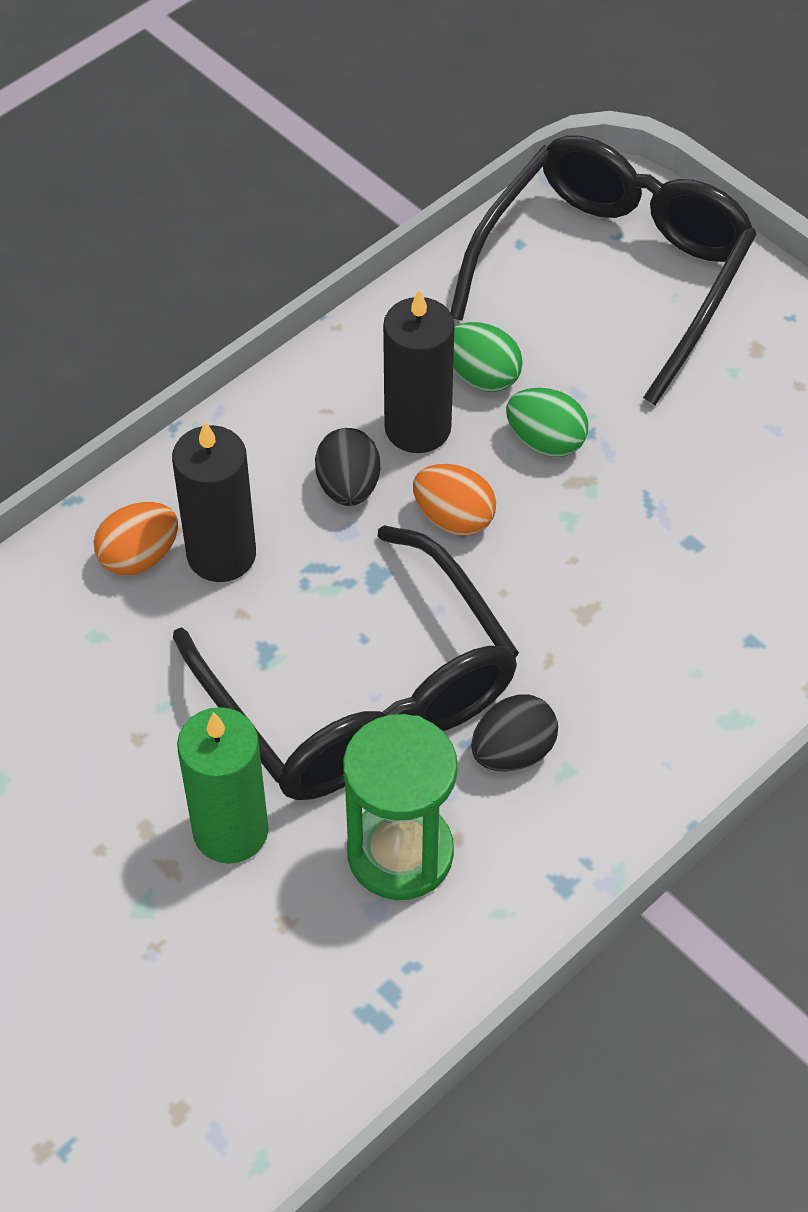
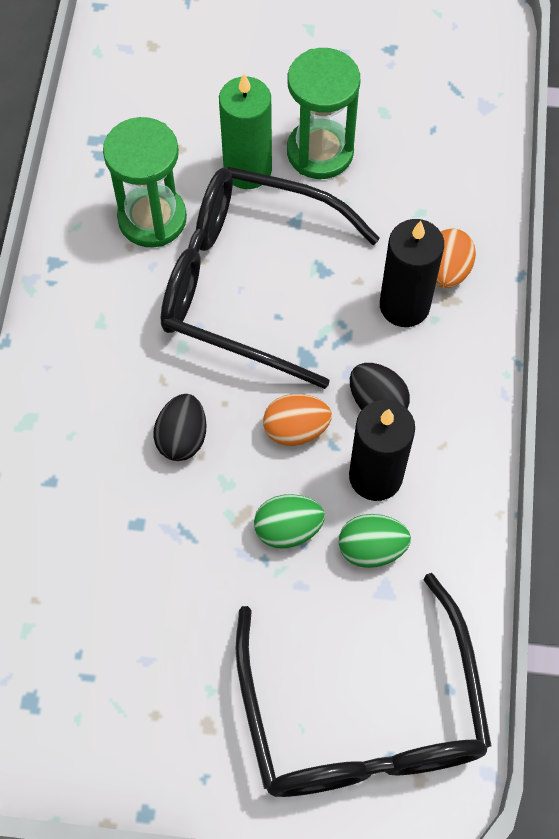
camera: 140 degrees right, 10 degrees up
(125, 789) = (320, 152): none -> green hourglass
(513, 752) = (138, 312): black egg -> black egg (182, 438)

